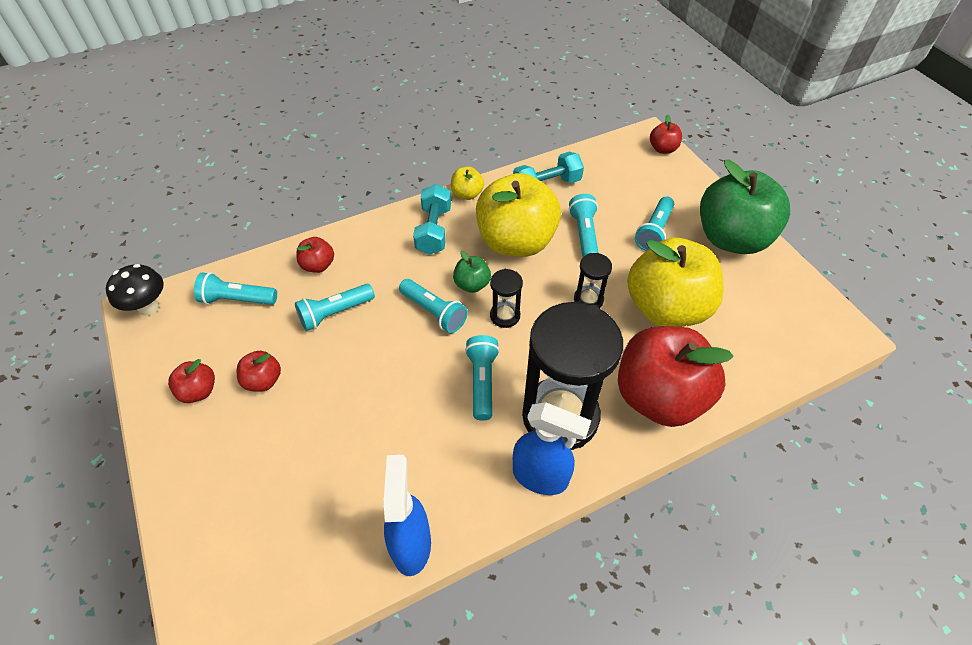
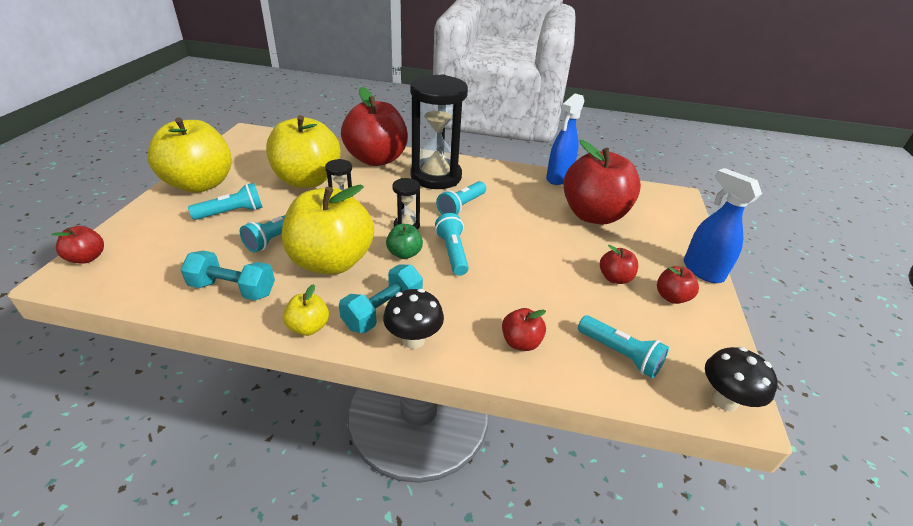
camera: 145 degrees left, 15 degrees down
(323, 480) = (593, 215): none -> red apple
(335, 313) = (531, 293): turquoise flashlight -> none
(394, 225) = (413, 339): none -> black mushroom
(541, 477) = (473, 167): blue spray bottle -> blue spray bottle (702, 271)
(731, 238) = (200, 184): green apple -> yellow apple

